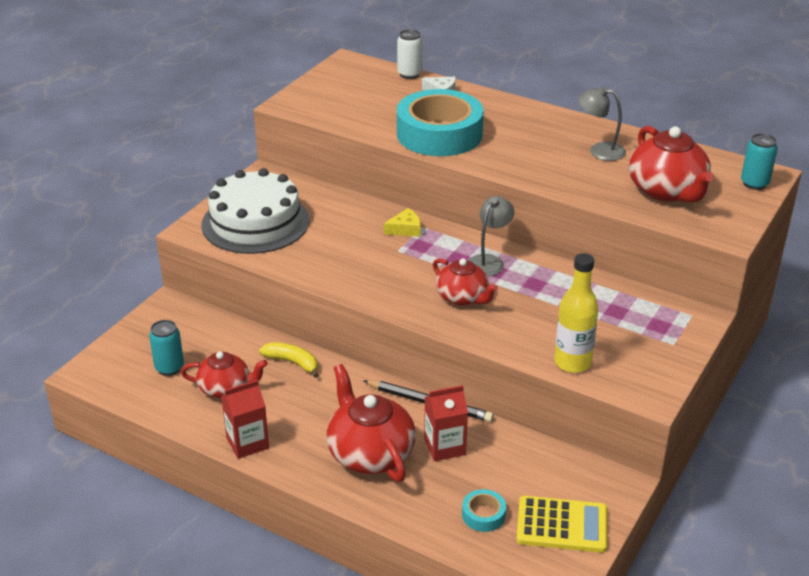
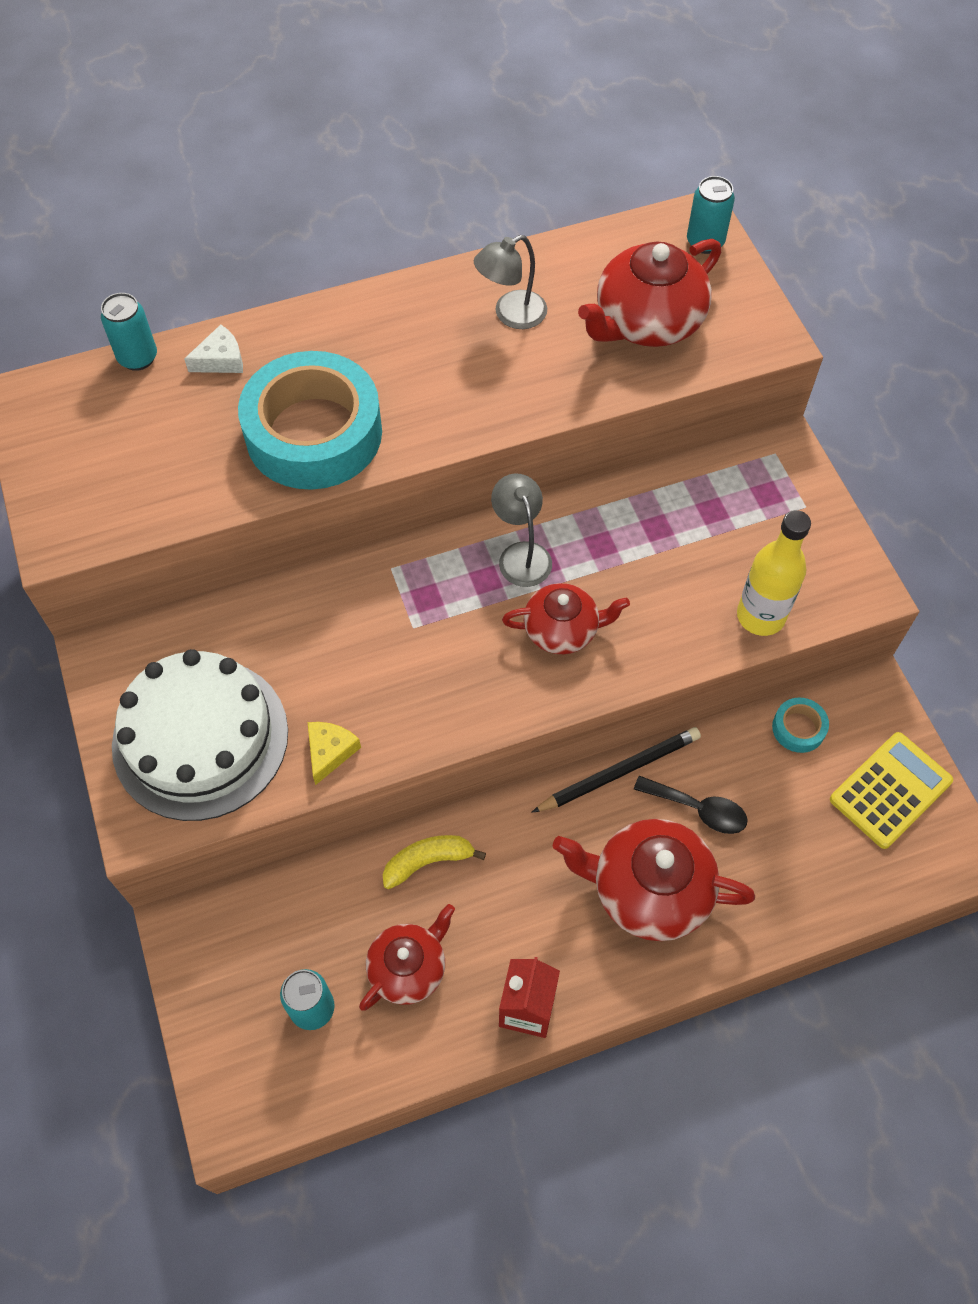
camera: 50 degrees left, 25 degrees up
(405, 229) = (379, 588): yellow cheese -> yellow cheese (330, 752)
(409, 74) = (138, 358): white can -> turquoise can
(444, 447) = (698, 809): red carton -> black spoon
(483, 515) = (824, 850): turquoise tape -> turquoise tape (798, 728)
(667, 191) = (647, 322): red teapot -> red teapot turned 120 degrees clockwise

